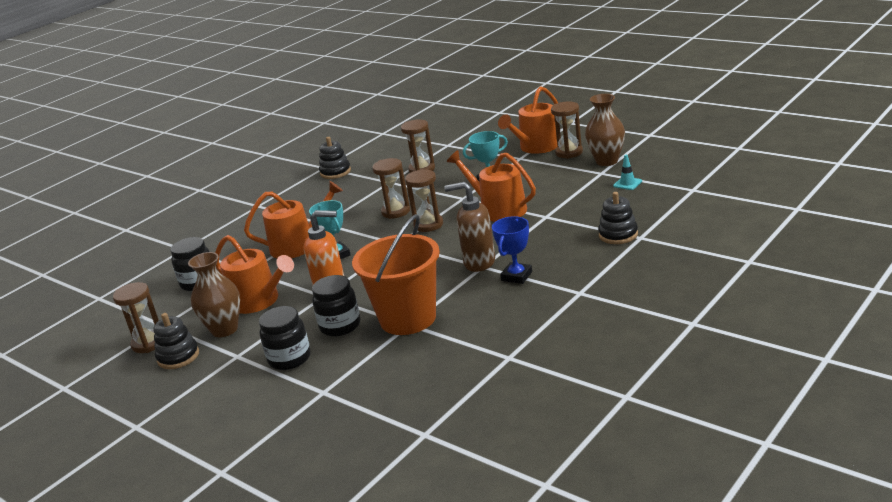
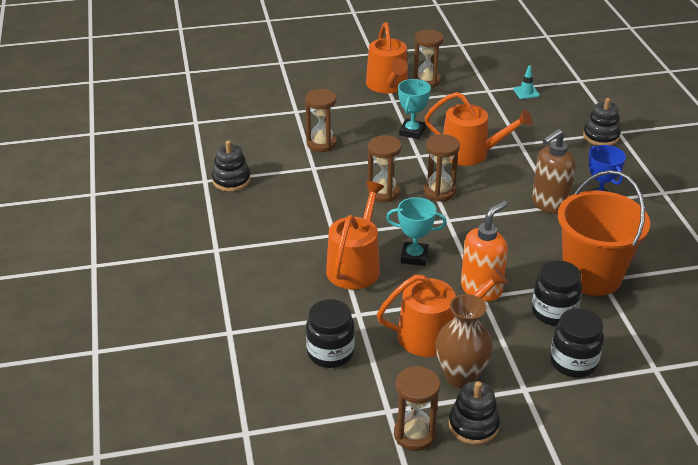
camera: 55 degrees left, 10 degrees up
(498, 209) = (471, 153): orange watering can -> orange watering can turned 150 degrees counterclockwise
(607, 161) = (473, 78): brown vase -> none

